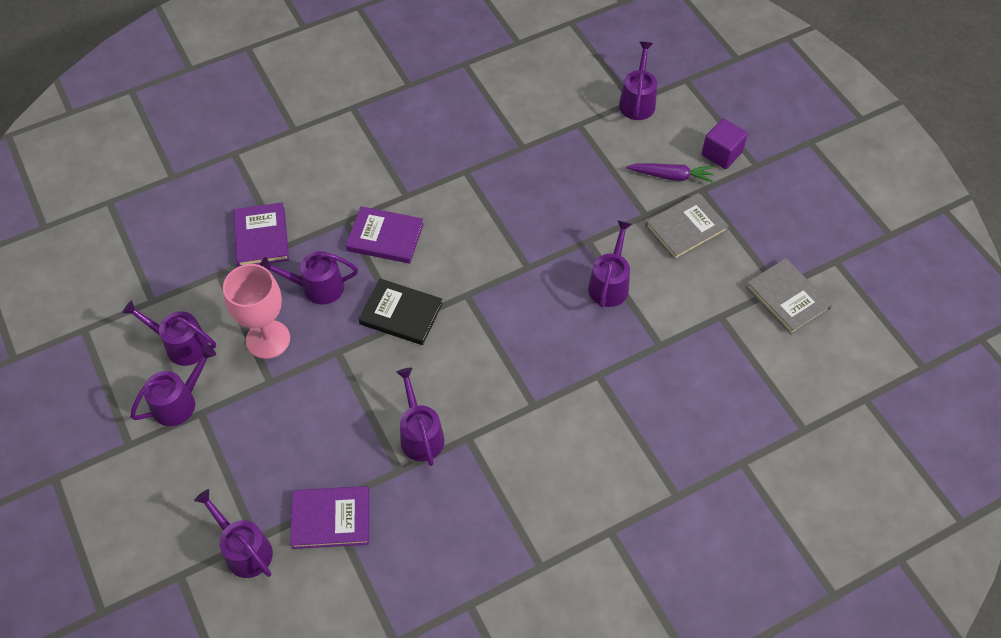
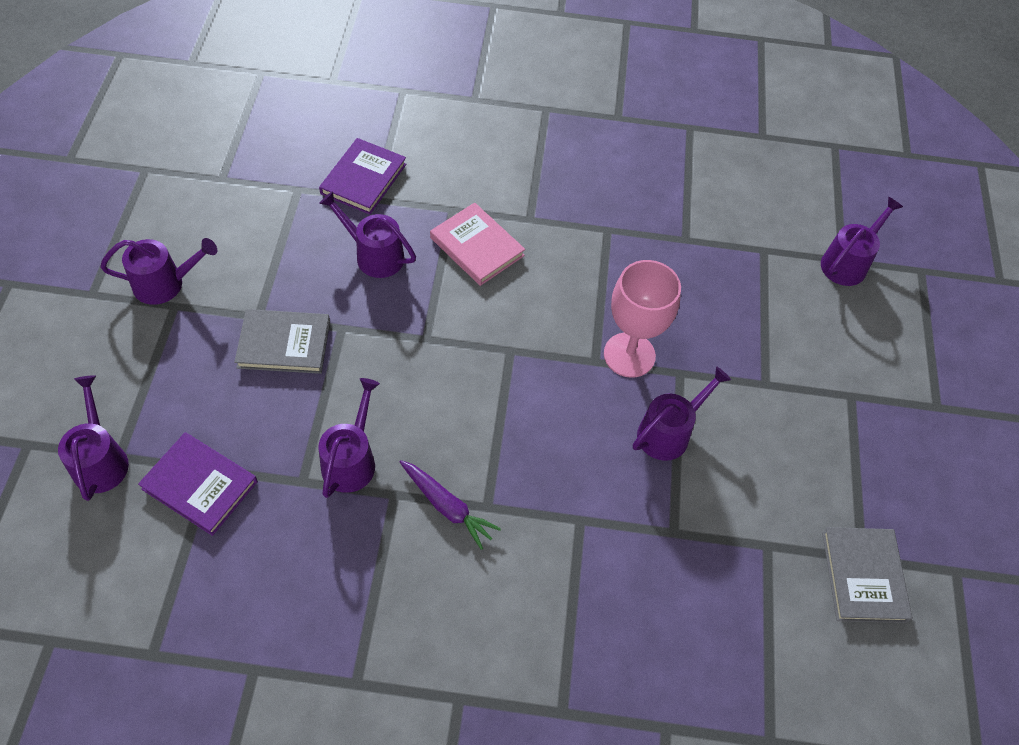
camera: 30 degrees right, 0 degrees up
(181, 345) = (212, 233): purple watering can -> none
(268, 339) = (289, 276): pink goblet -> pink goblet (629, 355)
(385, 237) = (477, 247): purple book -> pink book
(401, 314) = (431, 329): black book -> none
(671, 176) = (826, 360): purple carrot -> purple carrot (447, 506)
(685, 228) = (800, 425): grey book -> grey book (284, 344)
(721, 154) = (904, 370): purple cube -> none

